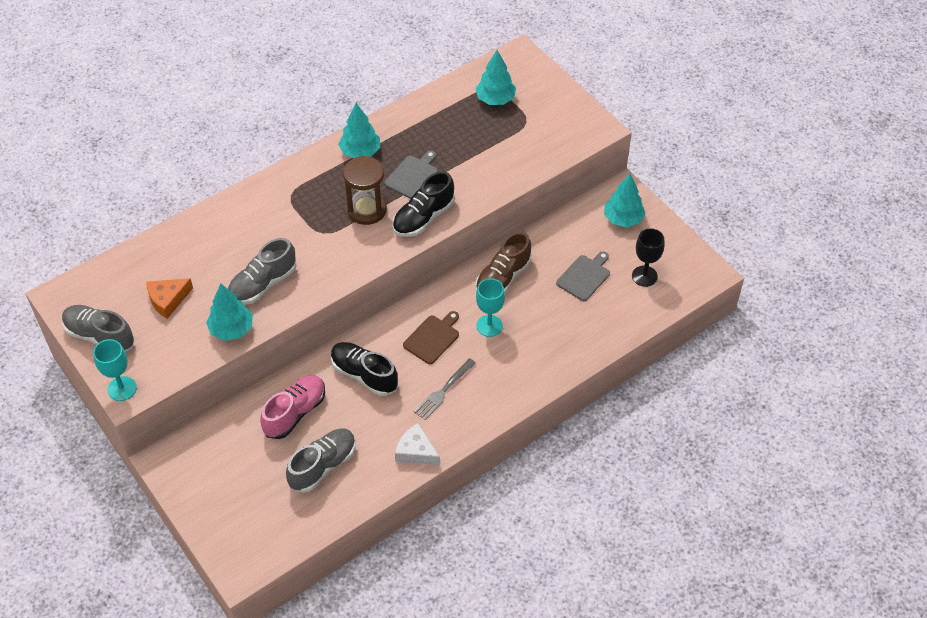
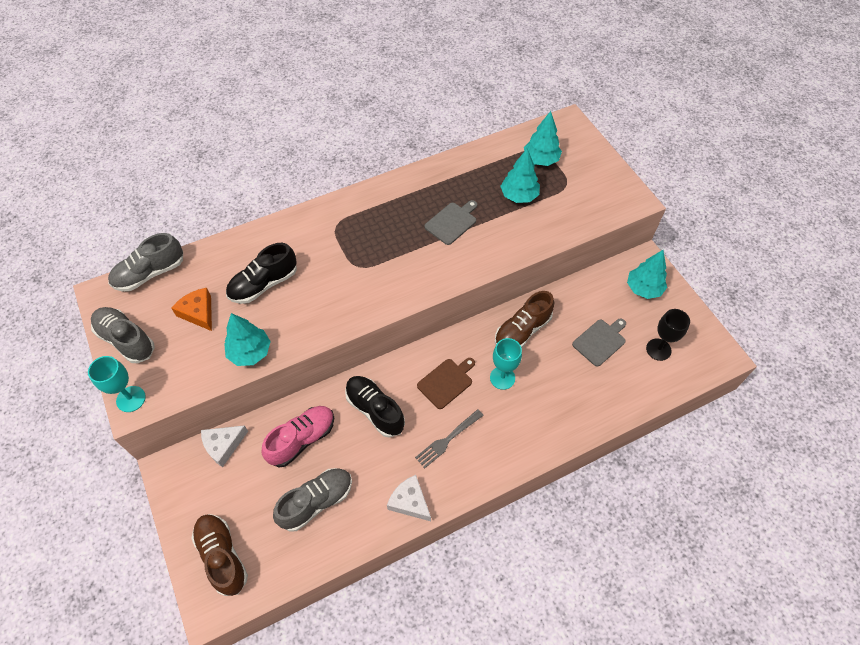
camera: 10 degrees right, 5 degrees up
(168, 300) = (198, 313): orange cheese -> orange cheese turned 75 degrees clockwise
(215, 430) = (223, 445): none -> white cheese
(240, 527) = (222, 556): none -> brown shoe
(263, 284) = (290, 310): grey shoe -> grey shoe (150, 273)
(360, 152) = (408, 193): turquoise tree -> turquoise tree (519, 196)
(367, 210) = (403, 249): brown hourglass -> none
(423, 217) = (455, 265): black shoe -> black shoe (264, 284)

